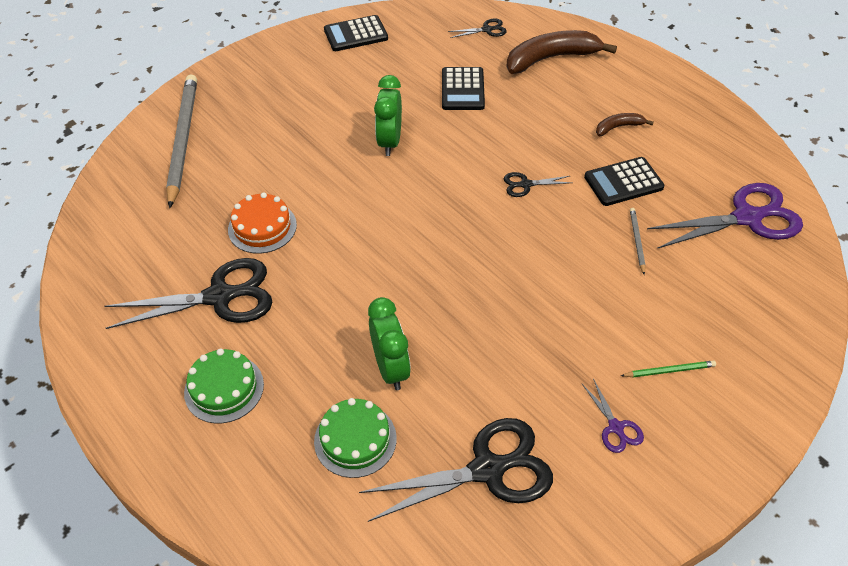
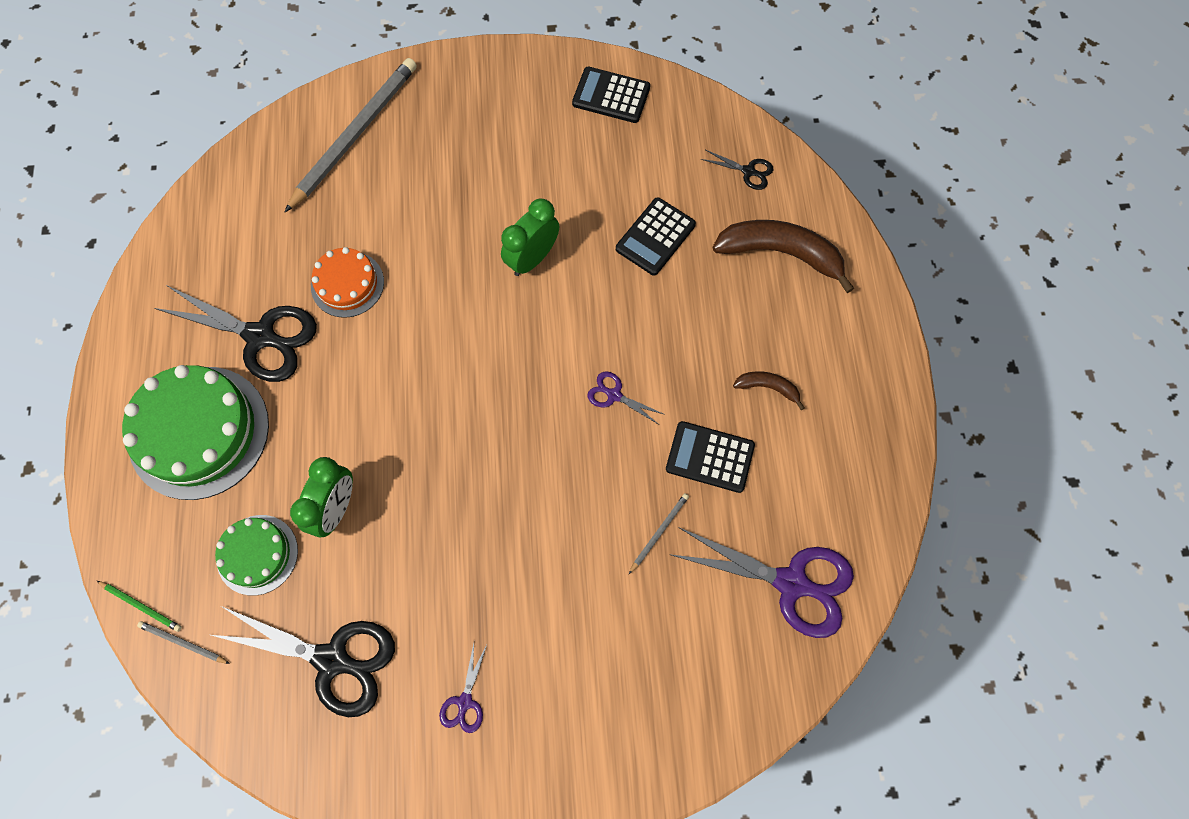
camera: 35 degrees right, 20 degrees up
(224, 388) = (199, 432): green cake -> green cake, size x1.80
(349, 544) = (183, 643): none -> grey pencil
(525, 184) = (614, 395): black scissors -> purple scissors
(669, 370) = (560, 685): green pencil -> green pencil (141, 606)

